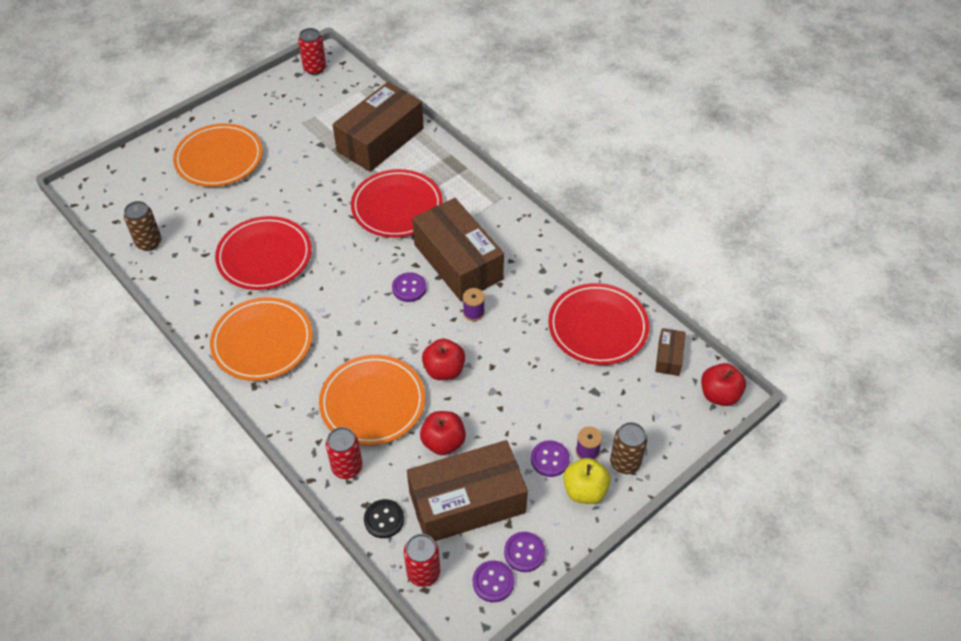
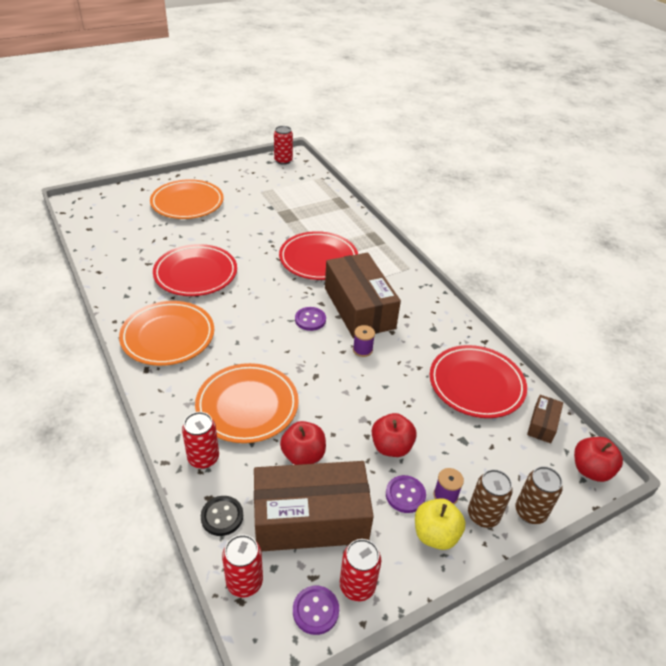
camera: 10 degrees right, 10 degrees down
(149, 242) = (107, 247): brown can -> brown can (530, 512)
(380, 140) = (319, 212): brown box -> none
(444, 370) = (322, 391): red apple -> red apple (391, 447)
(524, 552) = (357, 586): purple button -> red can

